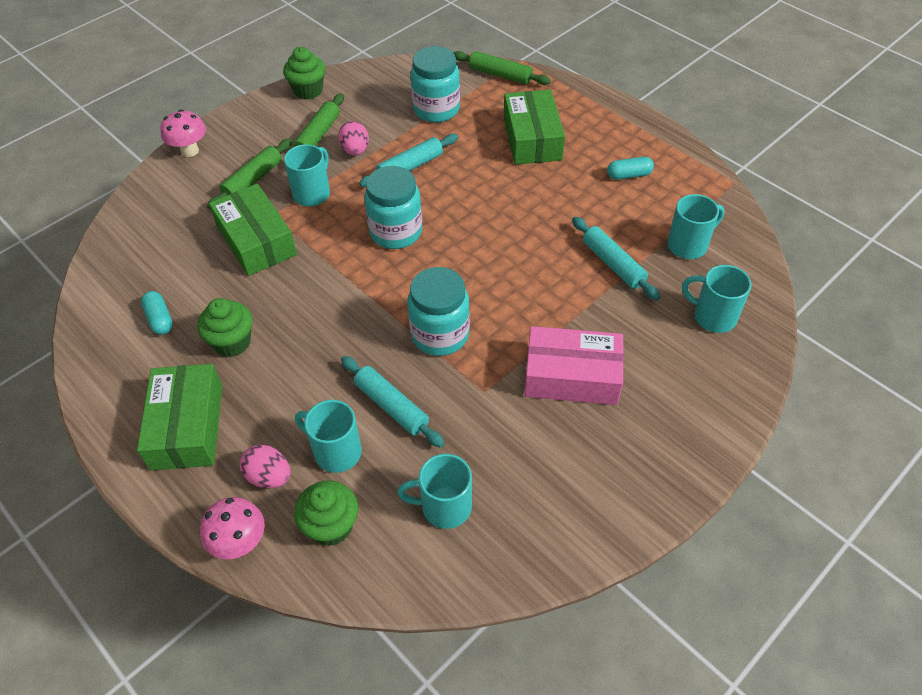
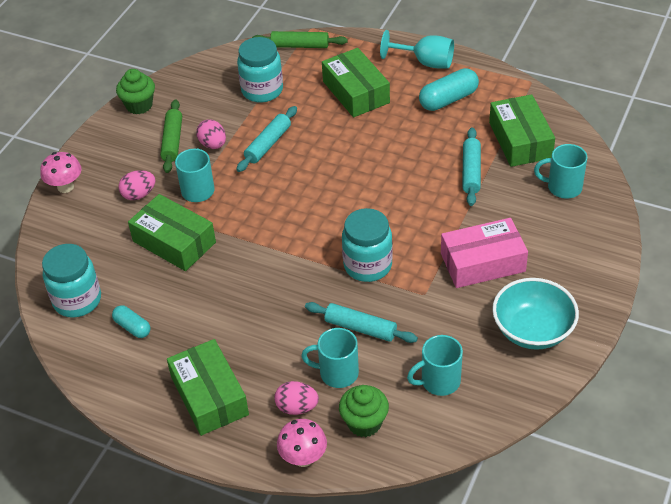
camera: 20 degrees left, 5 degrees down
(232, 342) = (205, 324): green cupcake -> none
(253, 180) = (139, 194): green rolling pin -> pink egg
(396, 232) = (287, 199): turquoise jar -> turquoise jar (77, 300)
(589, 483) = (532, 330): none -> turquoise bowl
(613, 264) = (471, 171): turquoise rolling pin -> turquoise rolling pin turned 60 degrees clockwise
(624, 128) = (425, 62): none -> turquoise goblet
(629, 175) = (448, 99): turquoise capsule -> turquoise capsule, size x1.66
(688, 245) = (520, 140): turquoise mug -> green box

